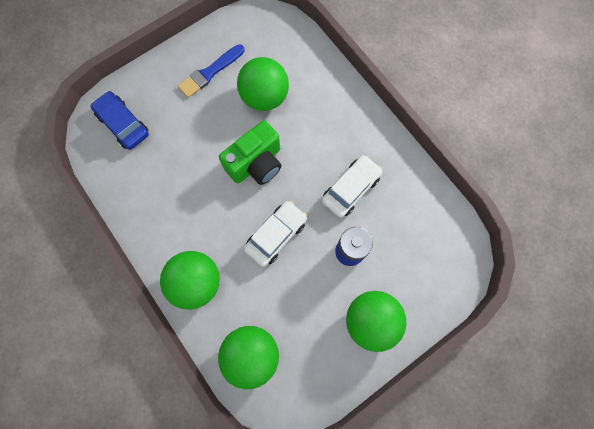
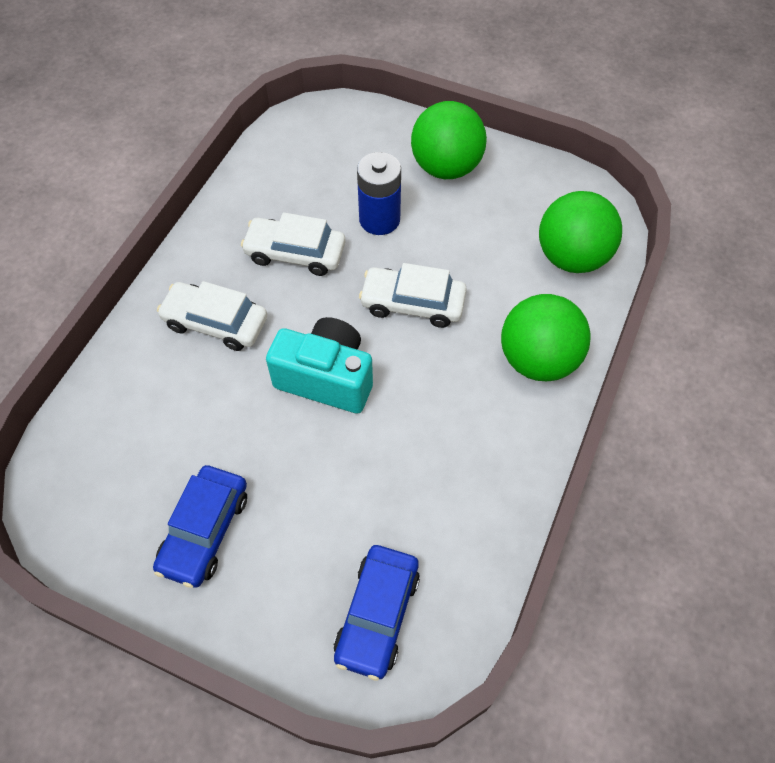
camera: 120 degrees left, 15 degrees down
(210, 72) = (204, 531): blue brush -> blue car
(256, 163) = (326, 378): green camera -> turquoise camera
(264, 97) = (209, 424): green ball -> none
(325, 125) = (215, 322): none -> white car

